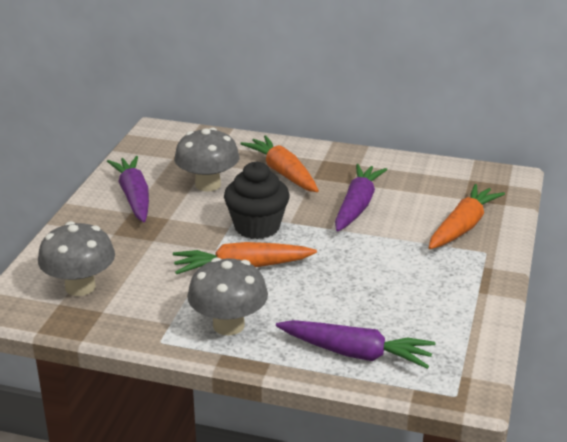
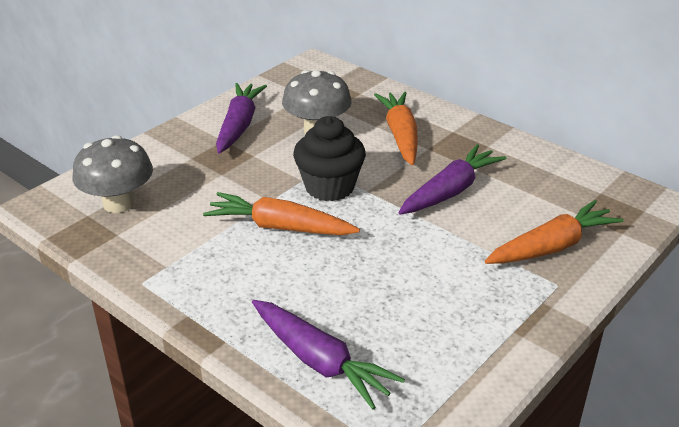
camera: 25 degrees right, 5 degrees up
(228, 325) = (218, 286): grey mushroom -> none

